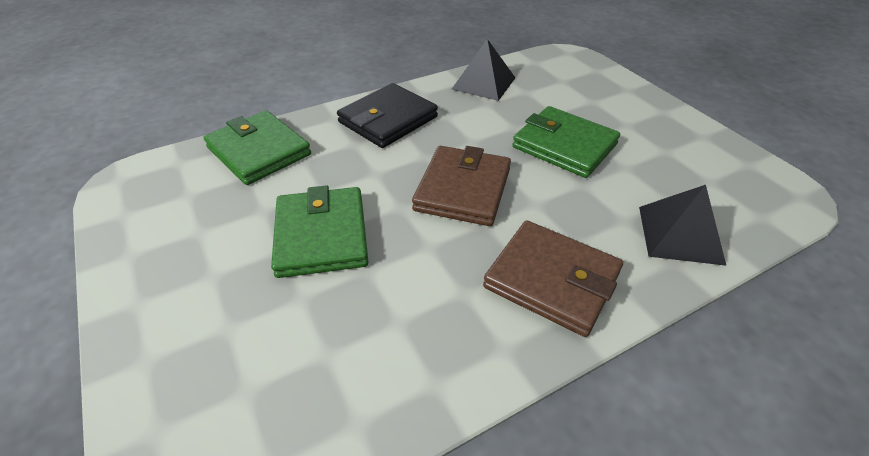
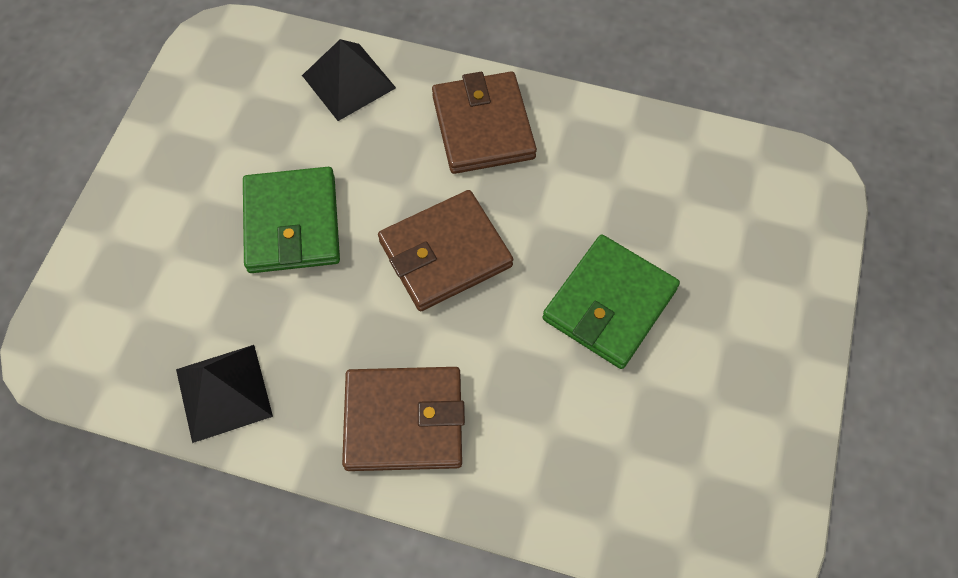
camera: 135 degrees left, 20 degrees up
(259, 151) = (586, 488): green wallet -> none
(388, 119) = (404, 421): black wallet -> brown wallet

